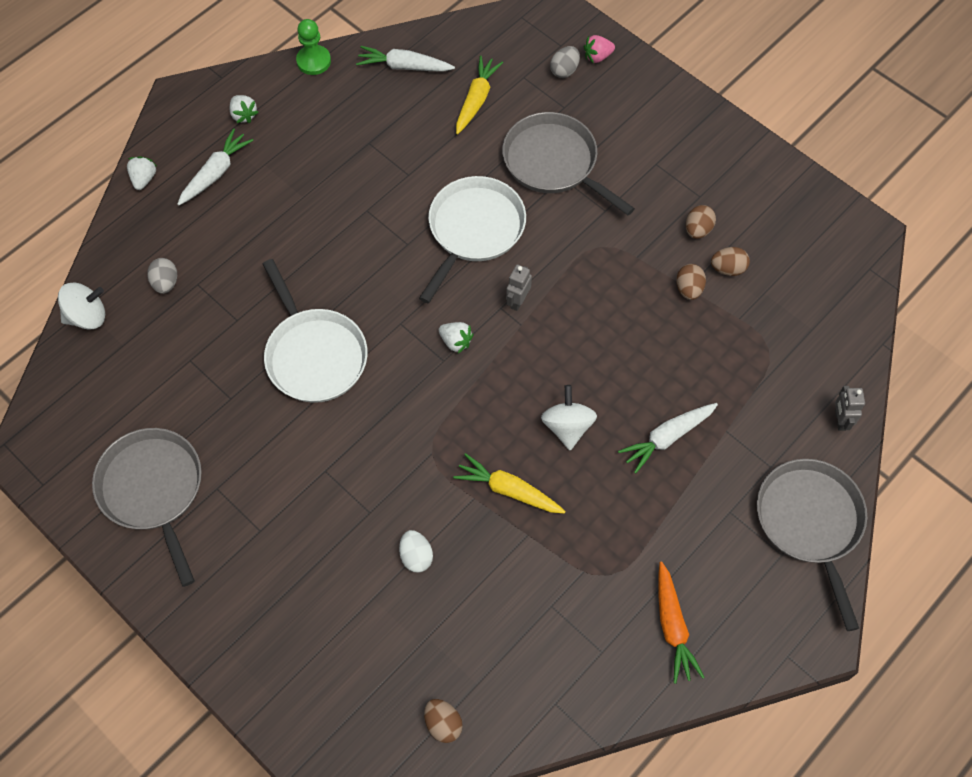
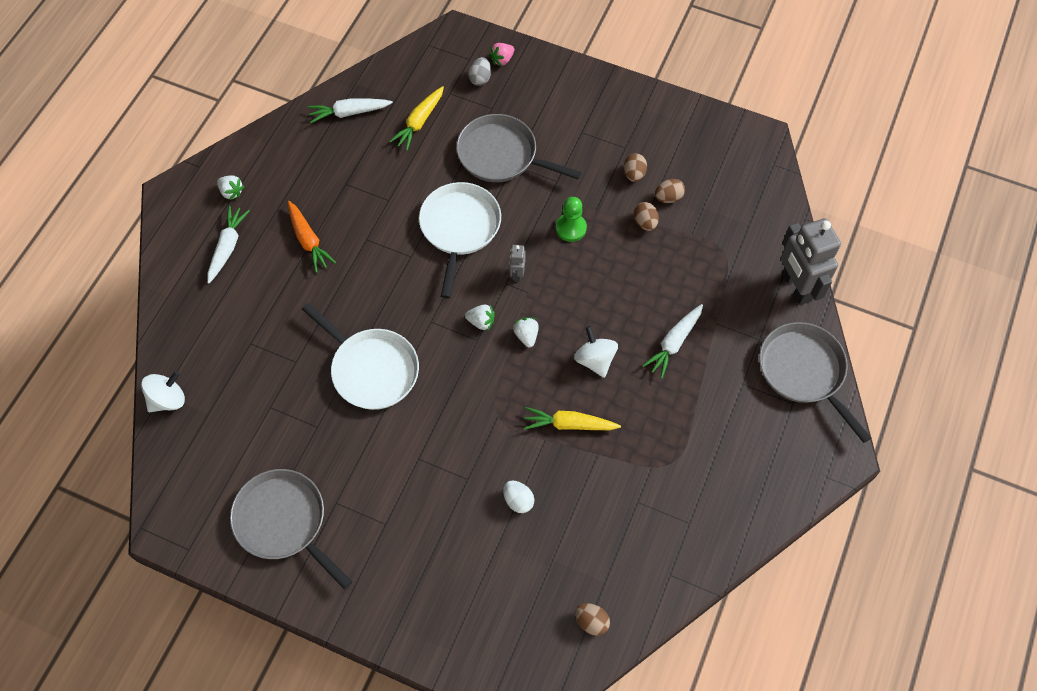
camera: 20 degrees left, 0 degrees up
(144, 179) = (168, 271): white strawberry -> white strawberry (526, 336)
(166, 283) = (223, 351): grey egg -> none
(313, 61) = (272, 130): green pawn -> green pawn (571, 228)
(476, 99) = (419, 122): yellow carrot -> yellow carrot turned 150 degrees counterclockwise
(672, 627) = (734, 485): orange carrot -> orange carrot (308, 241)
(840, 420) = (796, 287): grey robot -> grey robot, size x2.19

